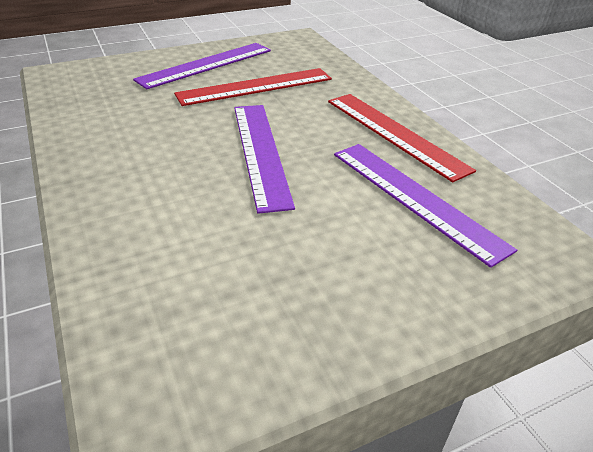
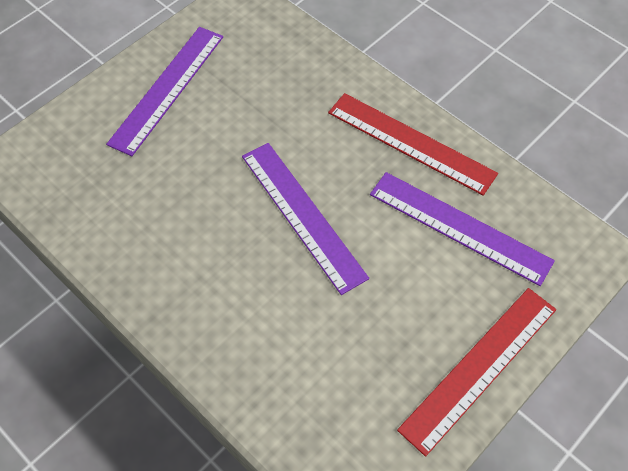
camera: 20 degrees left, 20 degrees up
(255, 86) = (242, 111): red ruler -> red ruler (479, 367)

